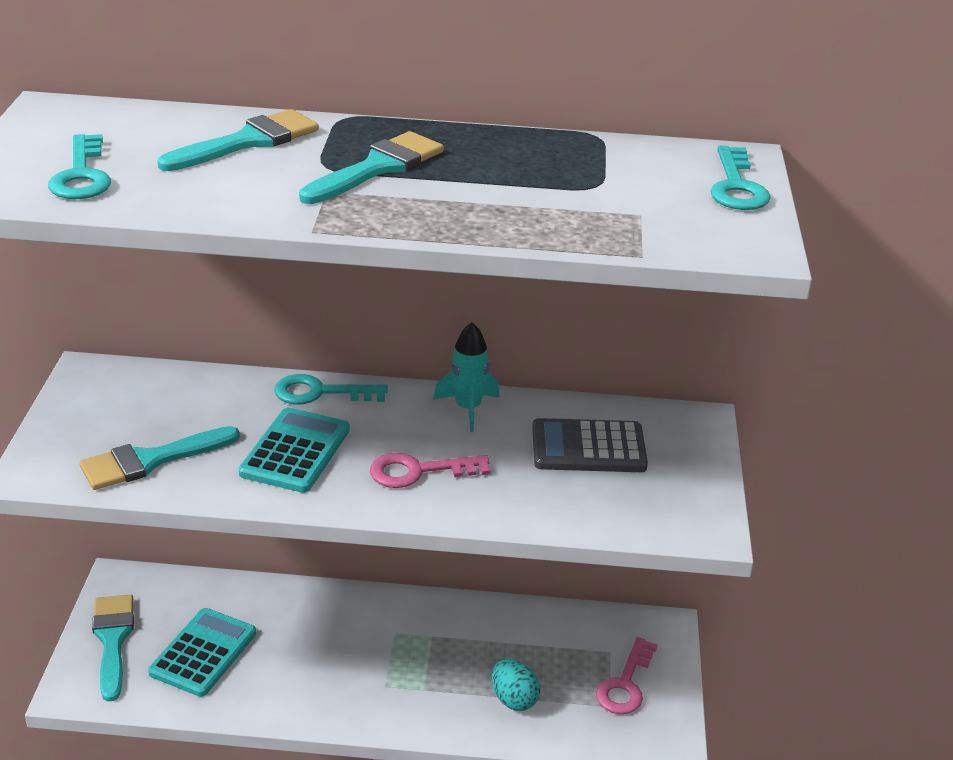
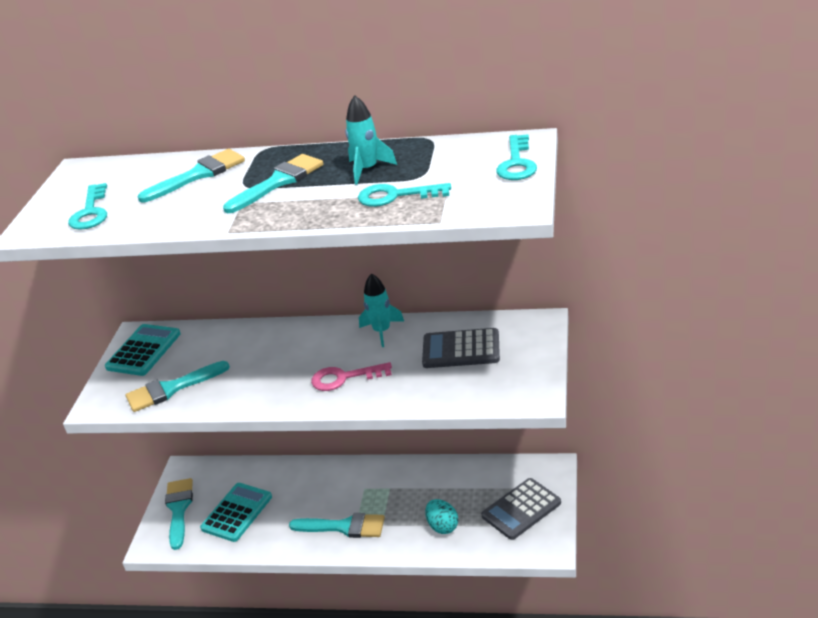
camera: 10 degrees right, 0 degrees up
(295, 451) = (264, 373): turquoise calculator -> turquoise calculator (143, 351)
(320, 392) = (285, 331): turquoise key -> turquoise key (396, 196)
(367, 688) = (344, 527): none -> turquoise brush
(512, 167) = (367, 170): none -> turquoise rocket
(625, 684) = (521, 509): pink key -> grey calculator

